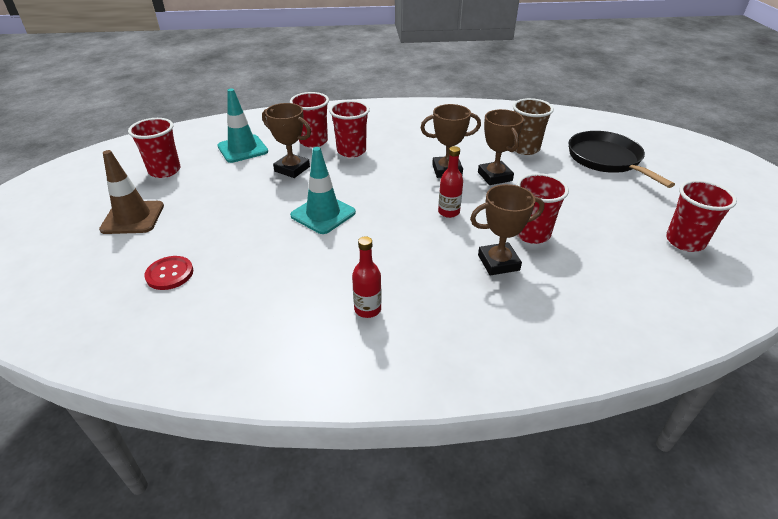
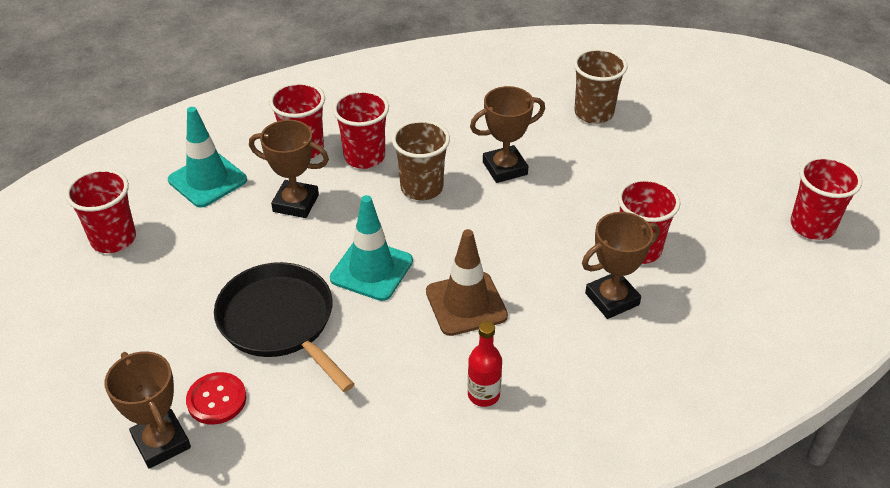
camera: 15 degrees left, 5 degrees up
(133, 218) = (115, 326): brown traffic cone -> brown traffic cone (466, 304)
(382, 173) = (421, 188): none -> brown cup
(448, 212) = (529, 236): red bottle -> none
(495, 176) = (569, 167): brown trophy -> brown trophy (161, 442)
(606, 159) = (699, 114): black pan -> black pan (280, 322)

